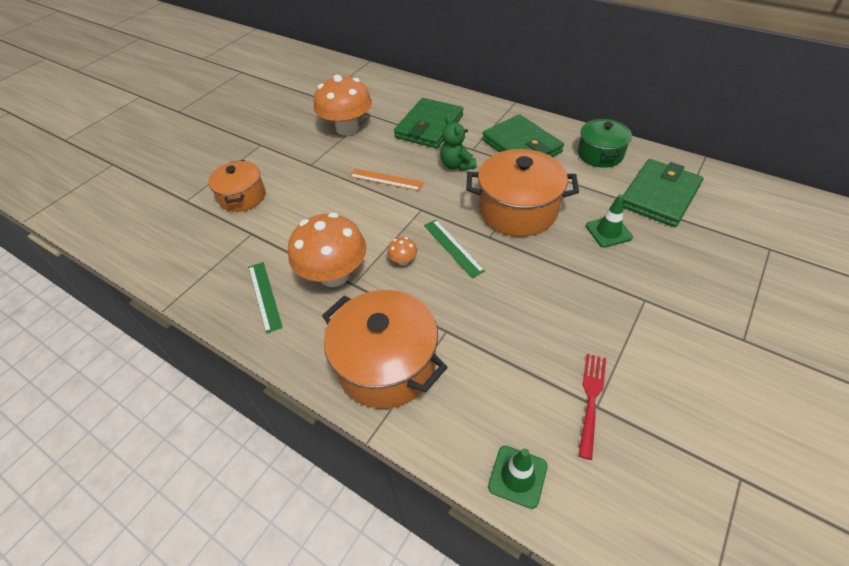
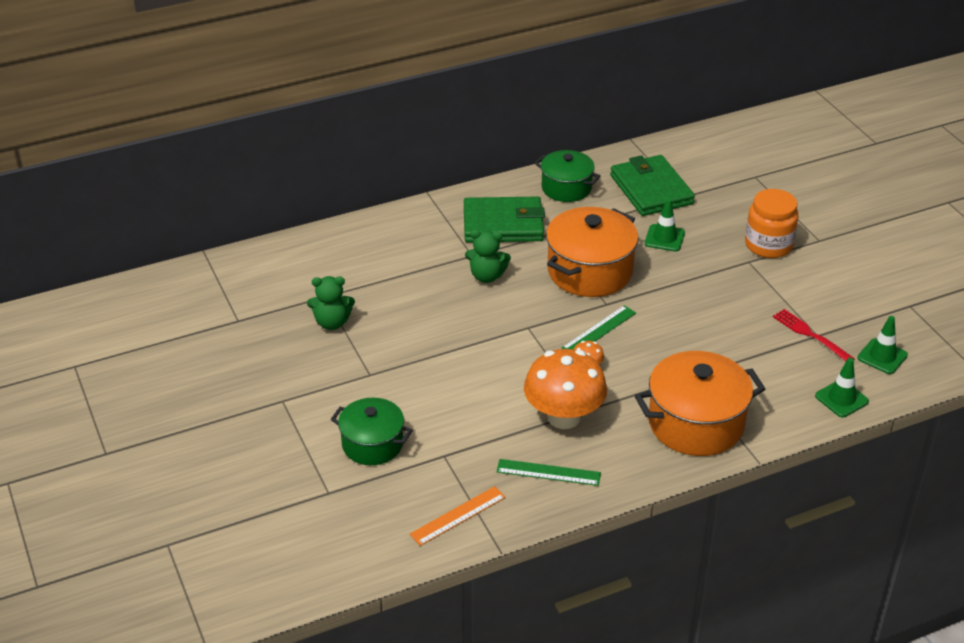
camera: 60 degrees left, 10 degrees down
(242, 197) = (372, 444): orange pot -> green pot
(347, 128) = (332, 323): orange mushroom -> green teddy bear
(386, 179) = (457, 331): orange ruler -> orange ruler (458, 516)
(429, 126) = (400, 265): green wallet -> none
(453, 247) = (599, 330): green ruler -> green ruler turned 45 degrees counterclockwise
(623, 488) = (882, 356): none -> green traffic cone
(685, 303) = (768, 245): none -> orange jar

